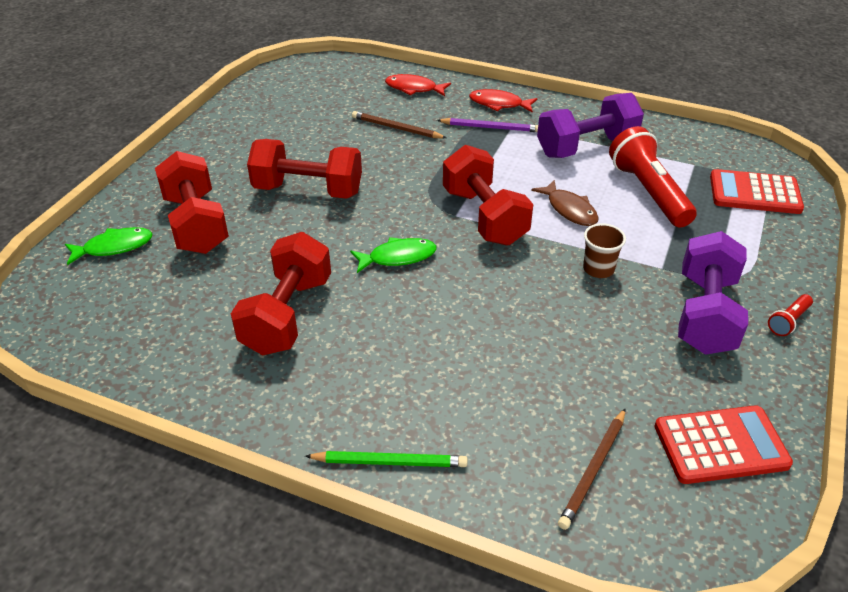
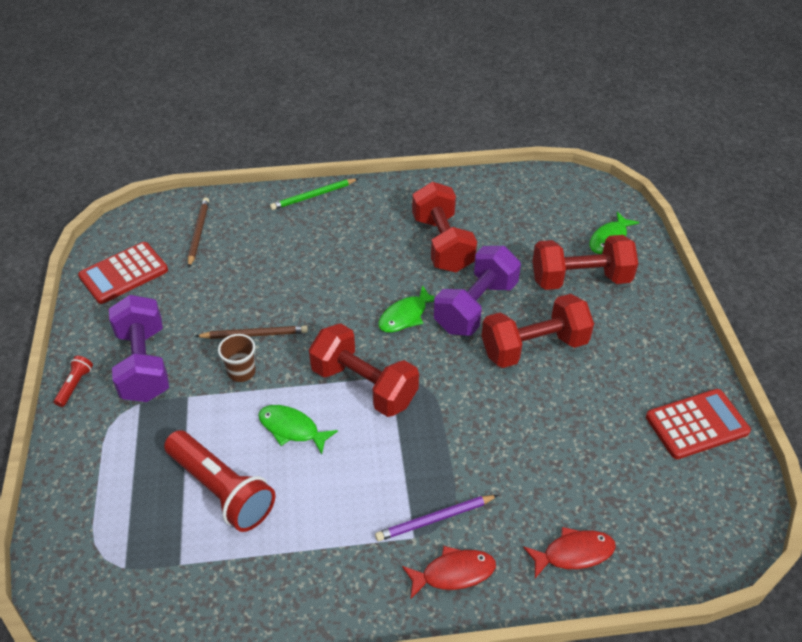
camera: 150 degrees right, 5 degrees up
(196, 224) = (580, 279): red dumbbell -> red dumbbell turned 45 degrees counterclockwise
(396, 128) = (531, 467): brown pencil -> brown pencil (254, 334)
(569, 209) = (292, 429): brown fish -> green fish
(586, 147) = (312, 537): purple dumbbell -> purple dumbbell (476, 307)
(754, 193) = (105, 542): red calculator -> red calculator (696, 424)

